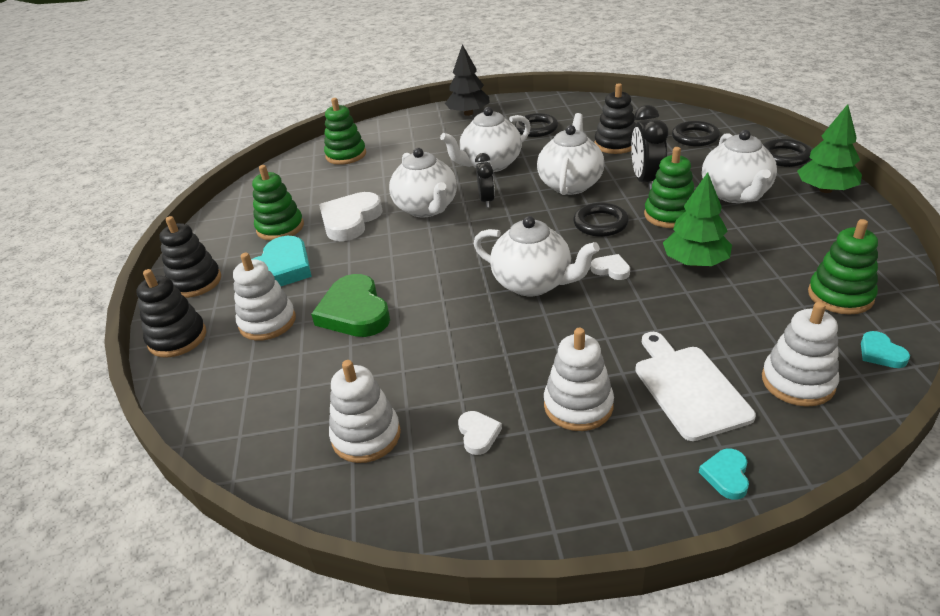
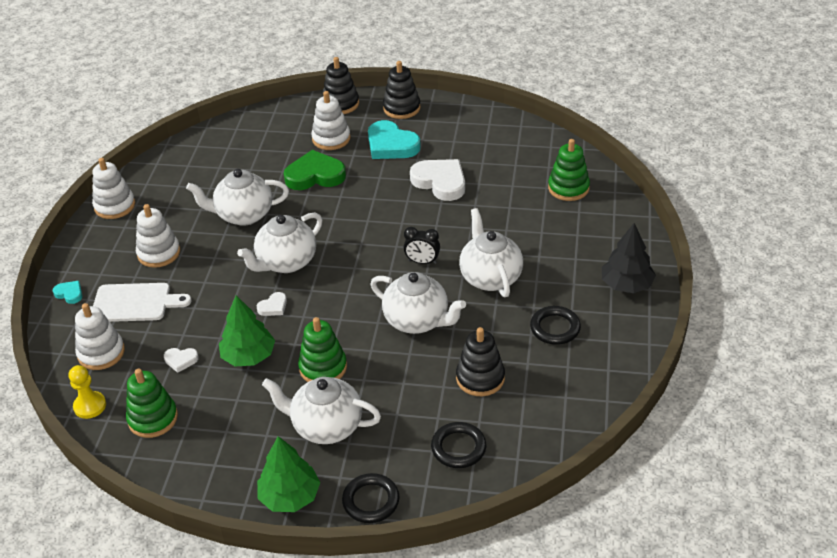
camera: 105 degrees right, 5 degrees up
(280, 228) = (452, 146): green stacking toy -> none
(366, 436) = (200, 171): white stacking toy -> white stacking toy (115, 206)
(427, 208) = (432, 225): white teapot -> white teapot (243, 215)
(478, 434) = (169, 211): white heart -> white heart (181, 360)
(600, 223) = (339, 320): black ring -> none
(646, 181) = (390, 373): black clock -> none
(880, 353) = (90, 406): turquoise heart -> yellow pawn

